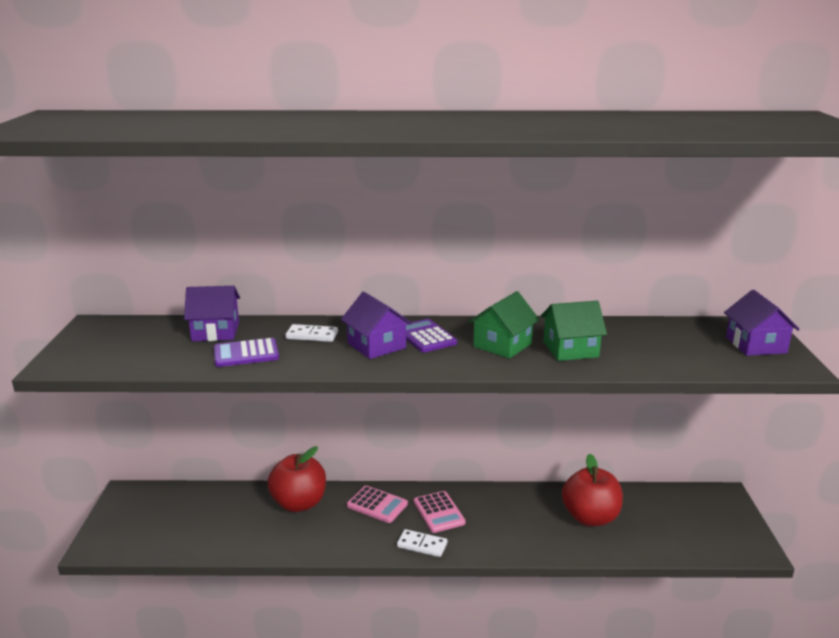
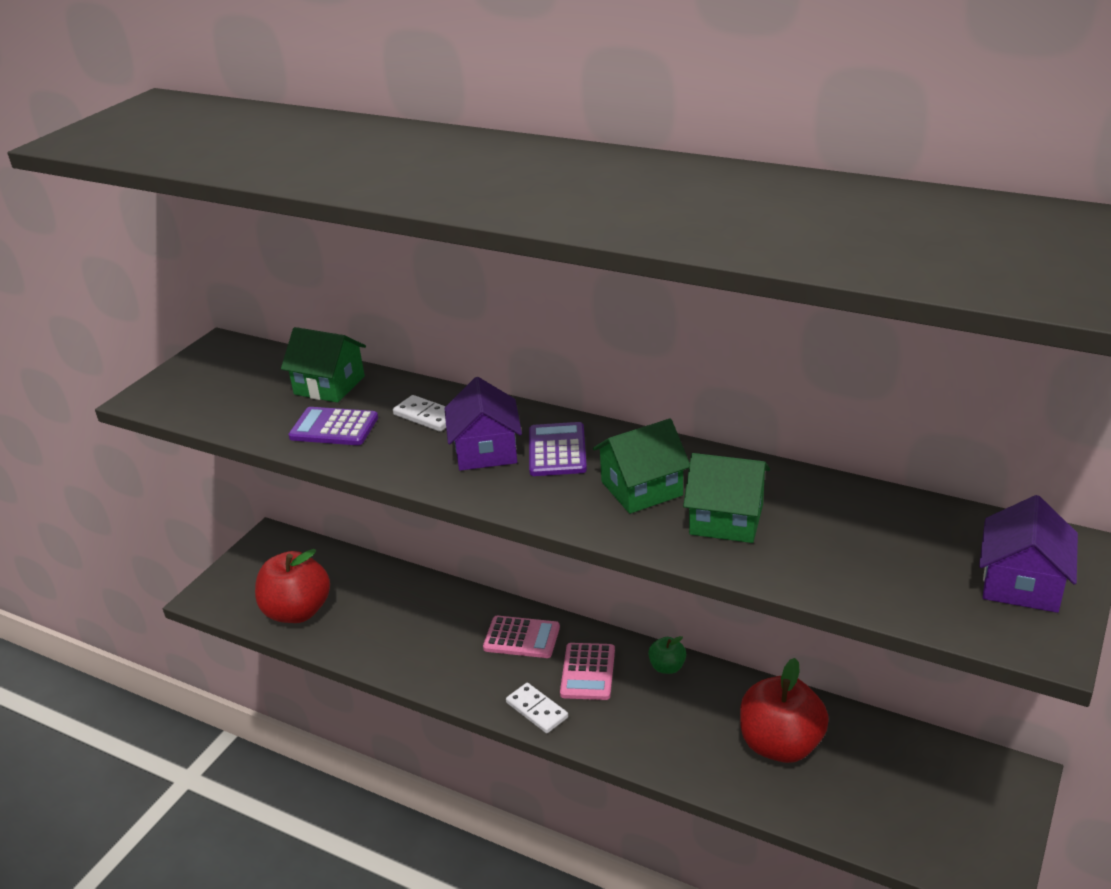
camera: 30 degrees right, 10 degrees up
(215, 331) = (329, 385): purple house -> green house
(299, 503) = (436, 608): red apple -> red apple (297, 611)
(377, 505) = (521, 638): pink calculator -> pink calculator turned 45 degrees counterclockwise
(488, 495) = (667, 667): none -> green apple

